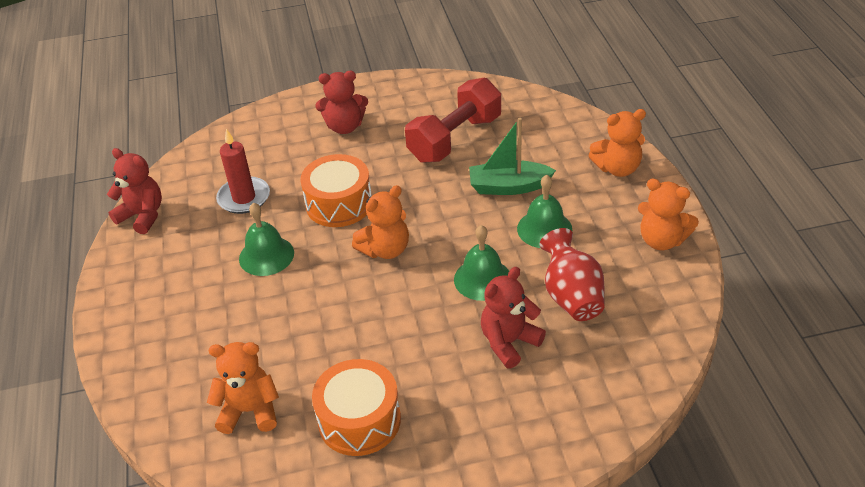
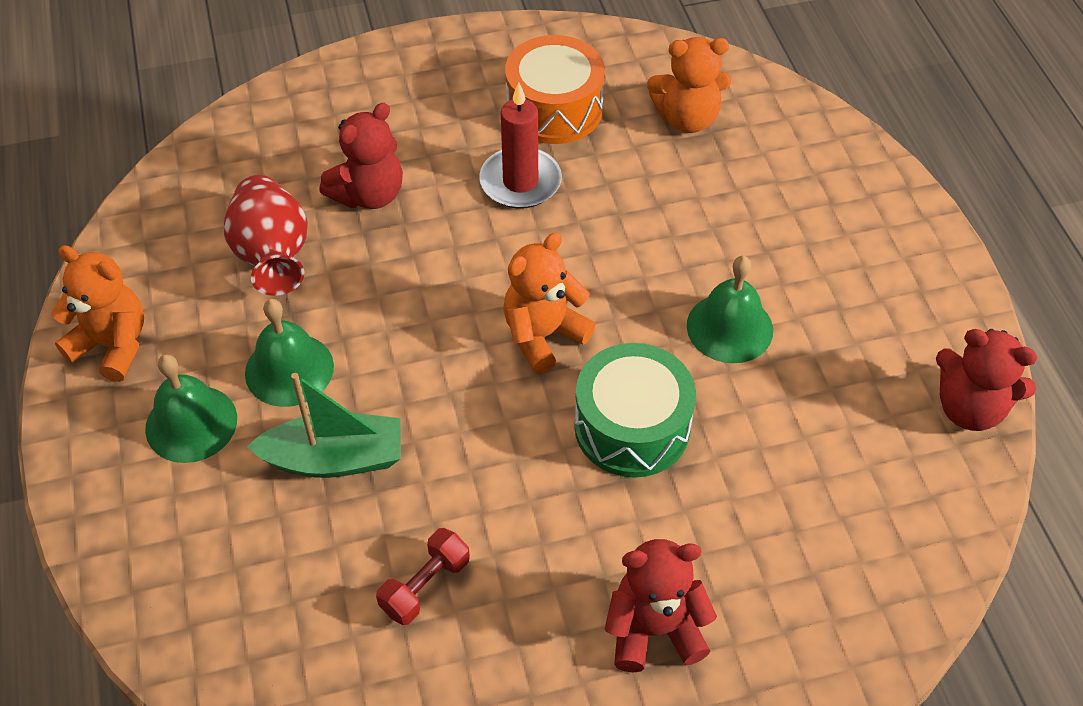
camera: 175 degrees right, 10 degrees up
(244, 198) = (805, 444): red candle -> red candle (520, 182)
(339, 204) = (632, 427): orange drum -> green drum
(455, 139) = (425, 585): red dumbbell -> red dumbbell, size x0.47
(482, 279) = (396, 284): green bell -> green bell (191, 423)
(617, 168) = (132, 498): orange teddy bear -> none

